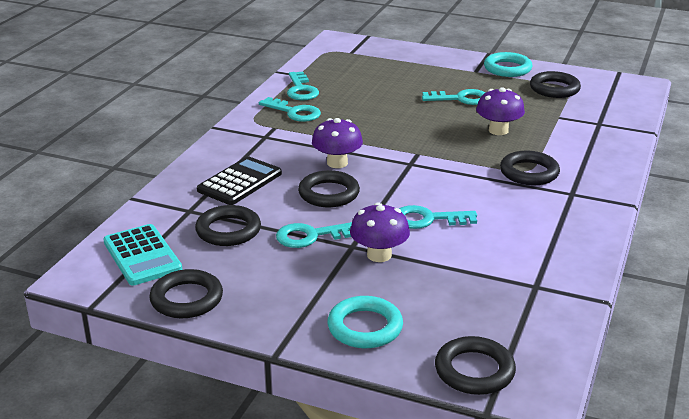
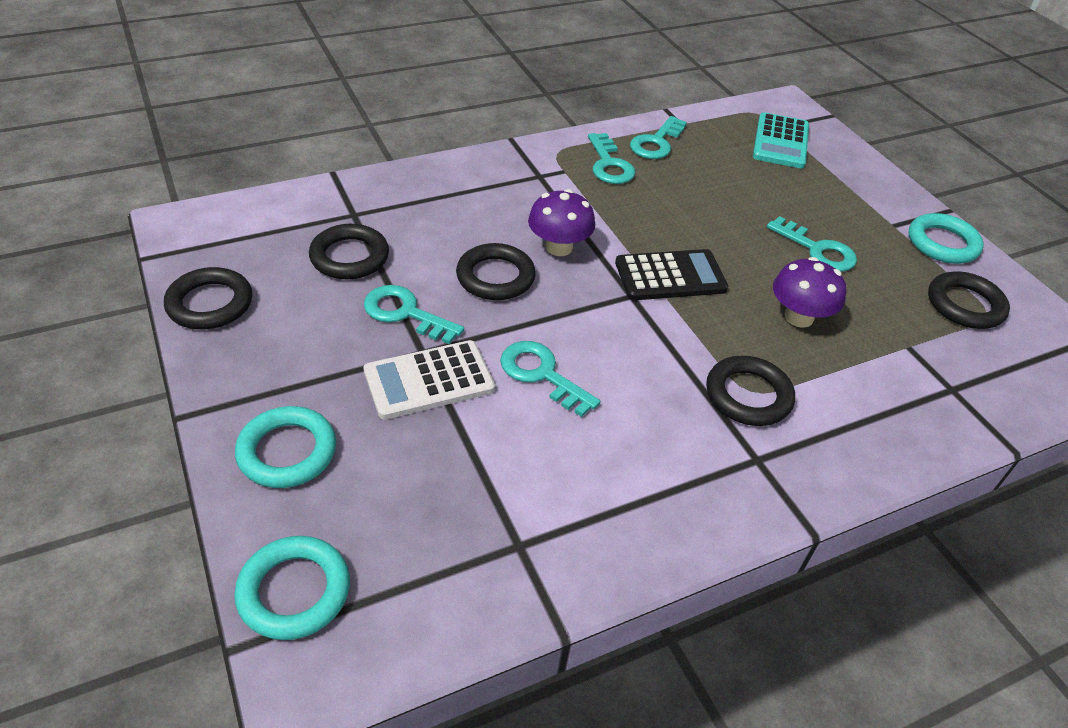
camera: 40 degrees right, 15 degrees up
(142, 255) = (249, 235): turquoise calculator -> turquoise calculator (781, 142)
(239, 182) = (439, 211): black calculator -> black calculator (670, 276)
(379, 255) = (429, 380): purple mushroom -> white calculator
(474, 370) = (294, 591): black ring -> turquoise ring

